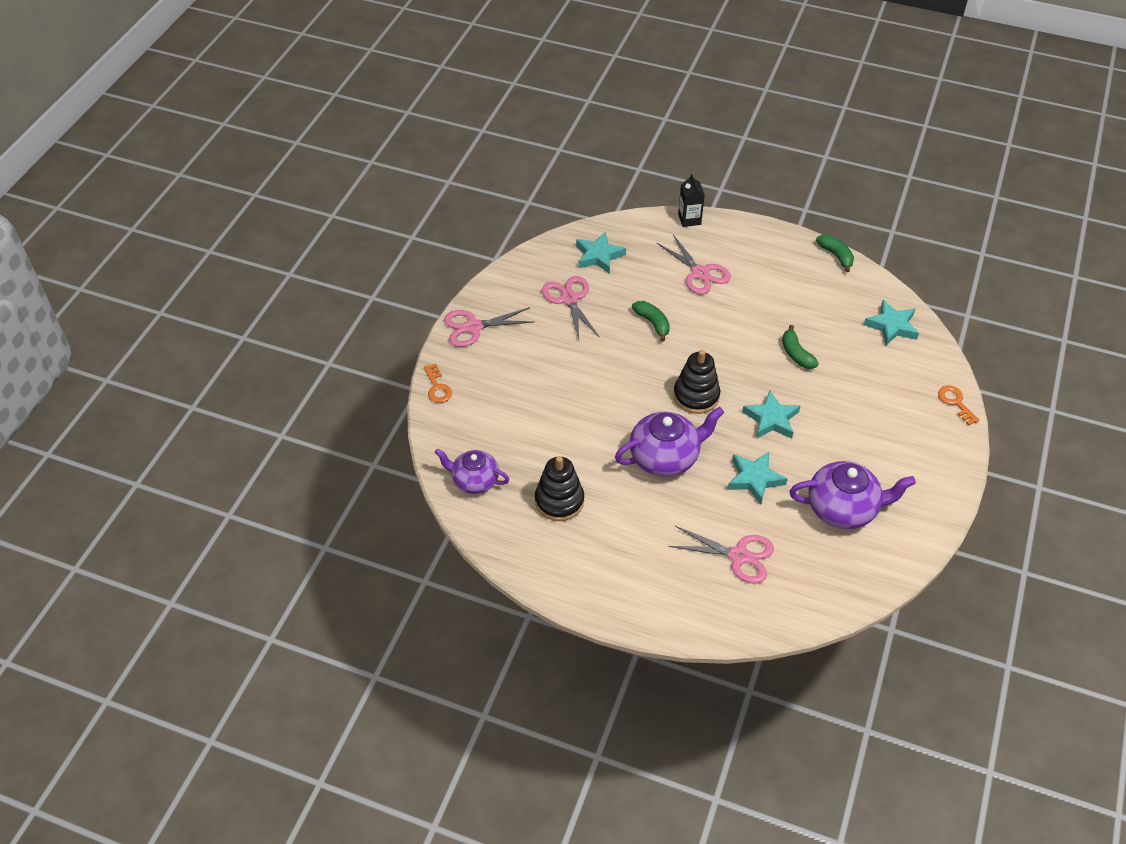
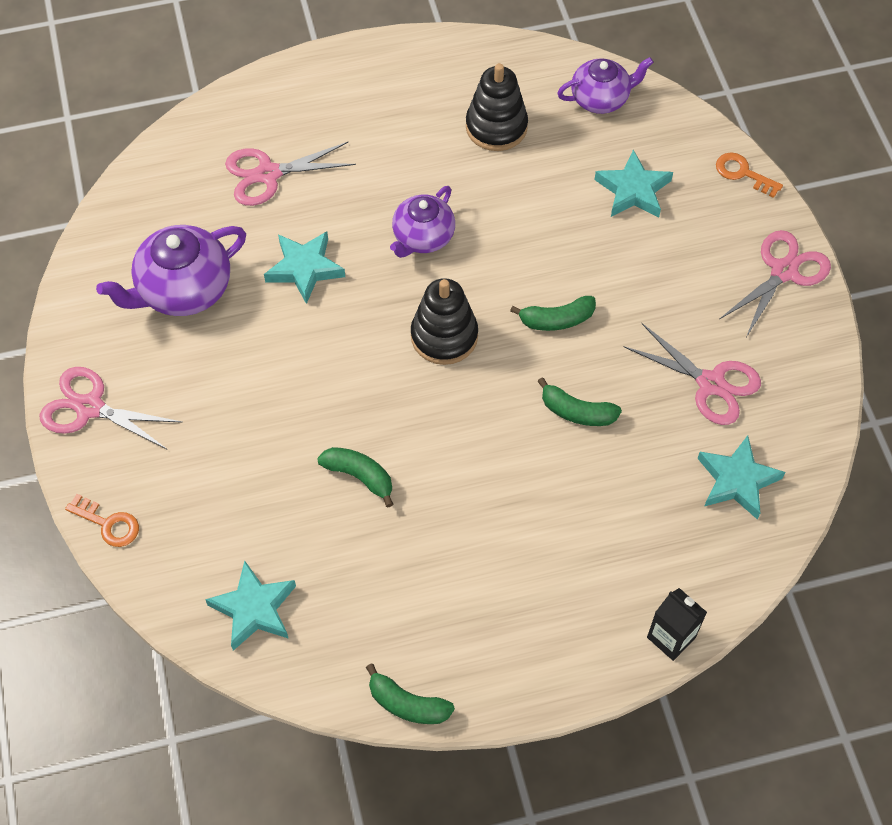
camera: 145 degrees right, 10 degrees up
(623, 370) = (557, 320): none -> green banana
(665, 457) = (422, 237): purple teapot -> purple teapot, size x0.66
(700, 273) = (579, 538): pink scissors -> pink scissors (90, 407)
(771, 419) = (333, 358): turquoise star -> turquoise star (633, 190)

